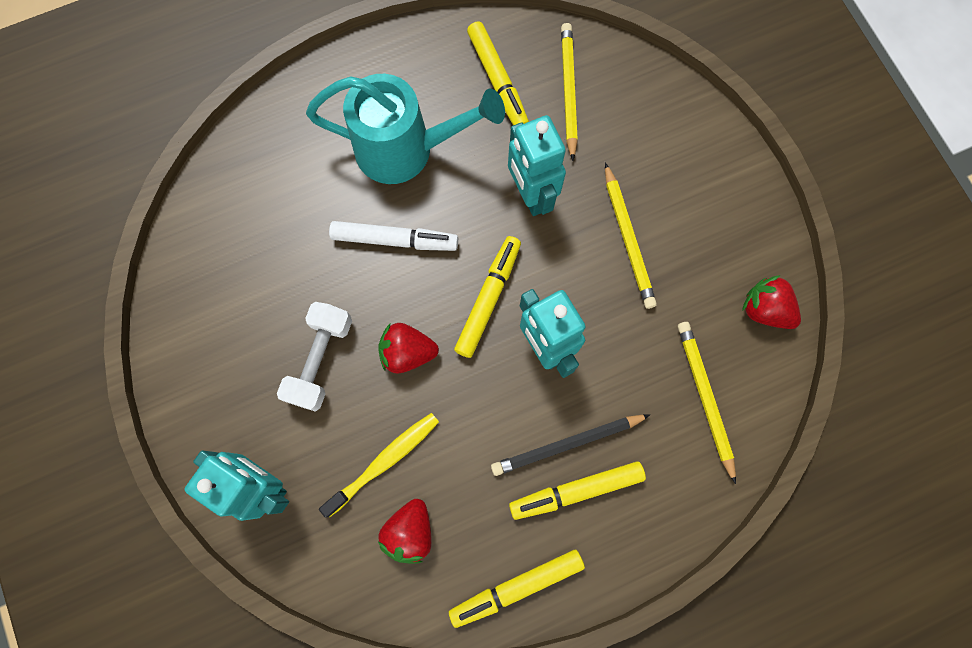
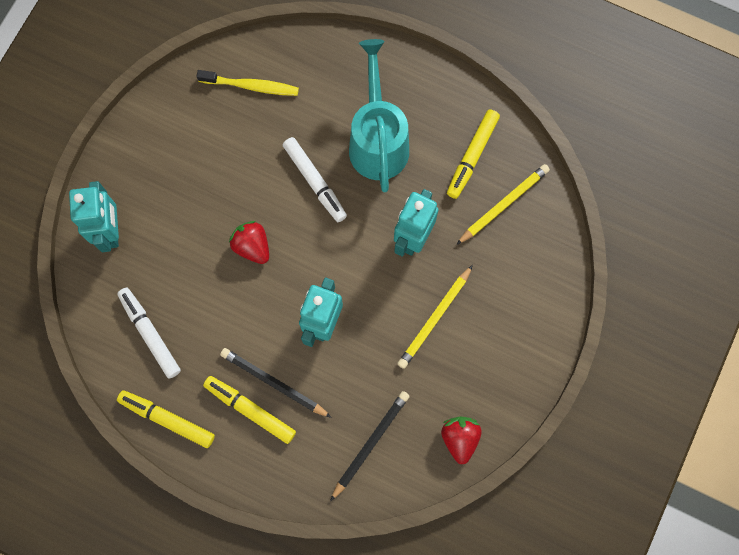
camera: 50 degrees right, 0 degrees up
(320, 360) = (207, 201): white dumbbell -> none
(384, 462) = (178, 286): yellow toothbrush -> yellow toothbrush (251, 86)
(406, 150) = (378, 140): turquoise watering can -> turquoise watering can turned 150 degrees counterclockwise
(410, 532) = (150, 334): red strawberry -> white marker
(488, 299) = (324, 266): yellow marker -> none
(704, 397) = (370, 443): yellow pencil -> black pencil

